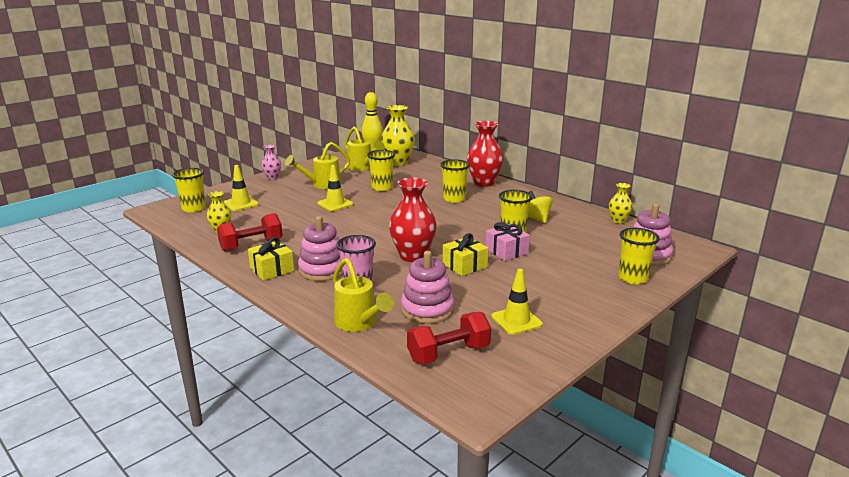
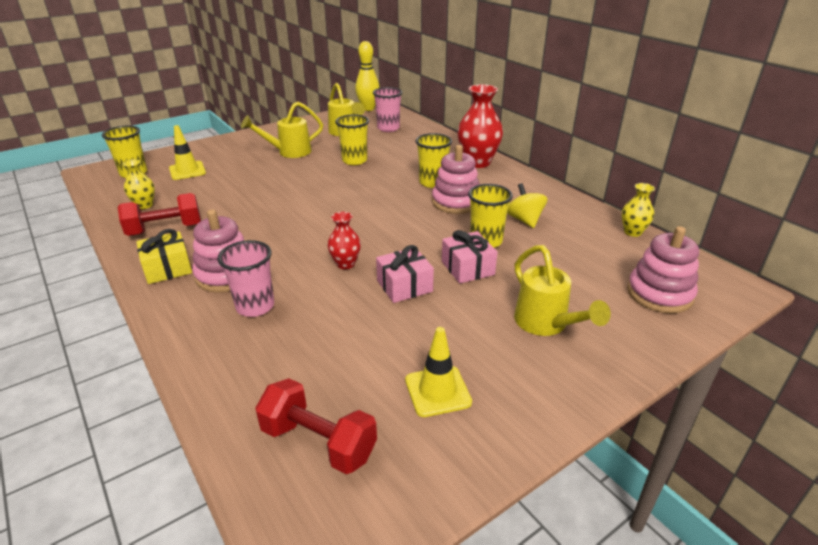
camera: 10 degrees right, 10 degrees up
(272, 177) = (240, 139): pink vase -> none
(335, 204) = (290, 179): yellow traffic cone -> none
(359, 324) = (226, 370): yellow watering can -> yellow watering can (546, 325)
(398, 162) = (388, 128): yellow vase -> pink cup
(413, 256) = (345, 264): red vase -> red vase, size x0.55
(427, 310) = (324, 356): pink stacking toy -> pink stacking toy (456, 202)
(448, 353) = (318, 442): red dumbbell -> red dumbbell turned 45 degrees clockwise
(464, 265) = (404, 286): yellow gift -> pink gift
(632, 278) = (628, 332): yellow cup -> none

